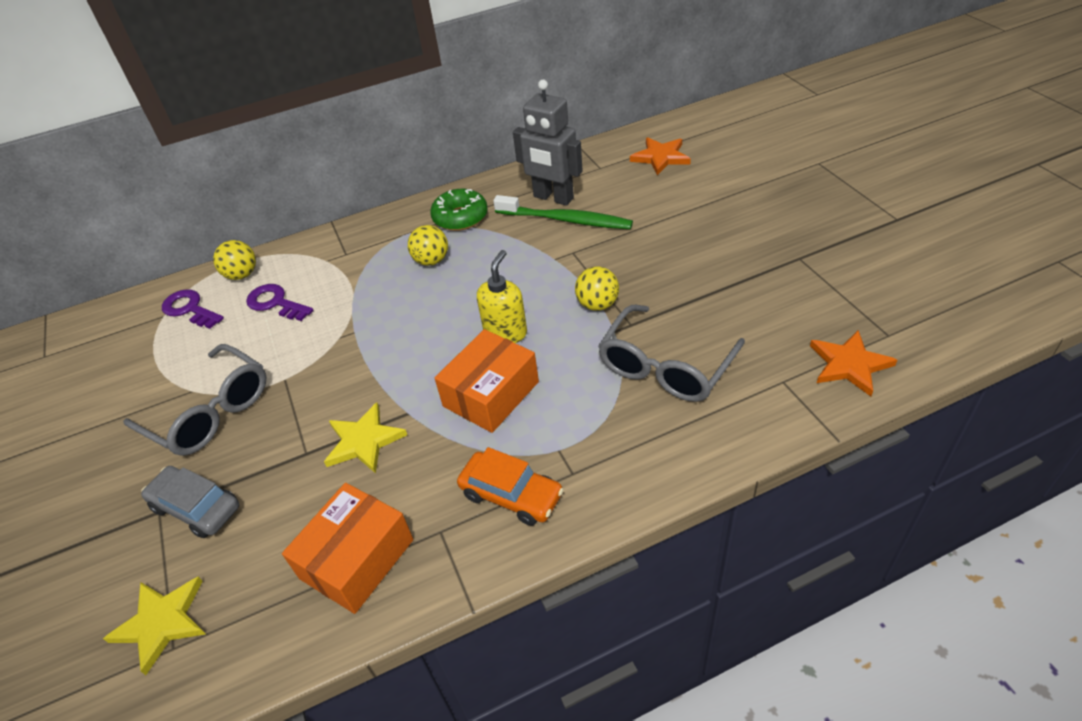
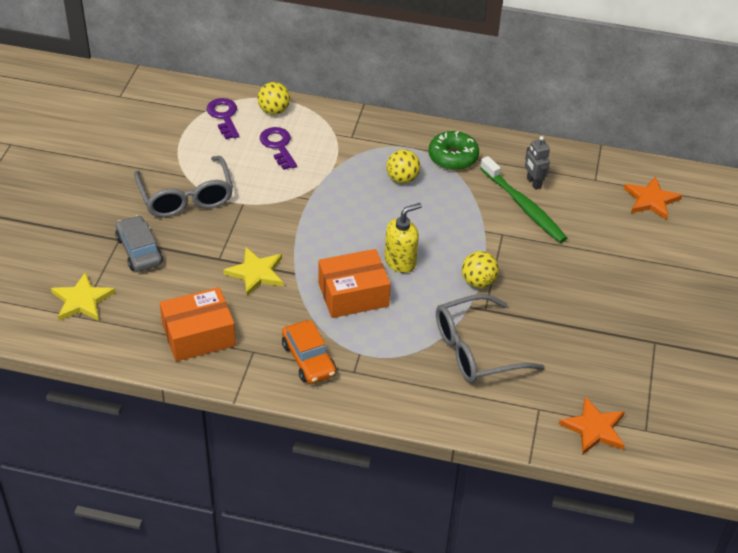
camera: 30 degrees right, 0 degrees up
(553, 198) = (533, 183): grey robot -> grey robot, size x0.54

